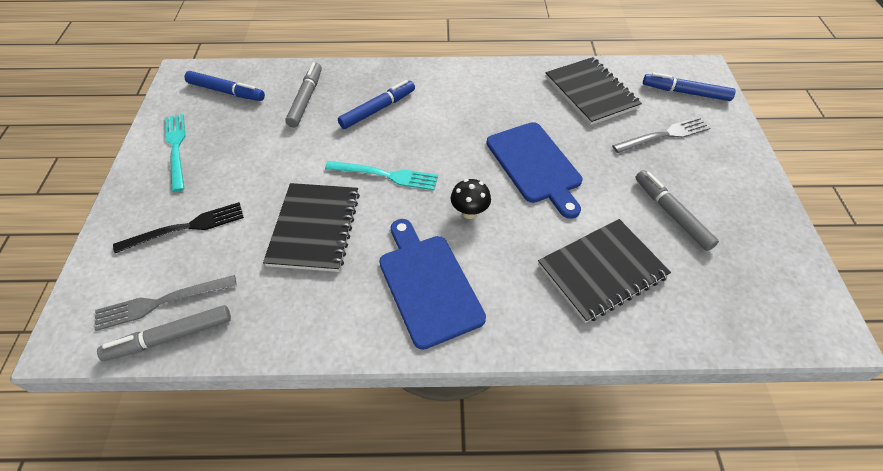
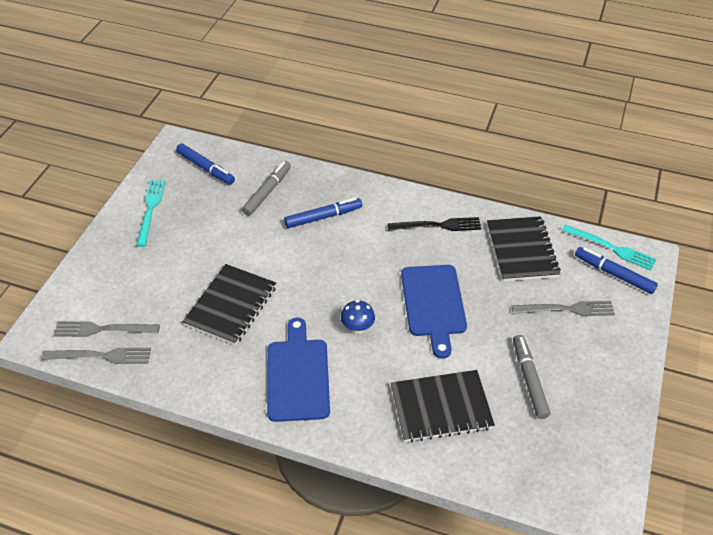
camera: 20 degrees right, 5 degrees down
(170, 337) = (101, 356): grey marker -> grey fork
(186, 227) = (137, 278): black fork -> black fork (438, 225)
(386, 175) = (304, 278): turquoise fork -> turquoise fork (611, 248)
(469, 212) = (357, 328): black mushroom -> blue mushroom

